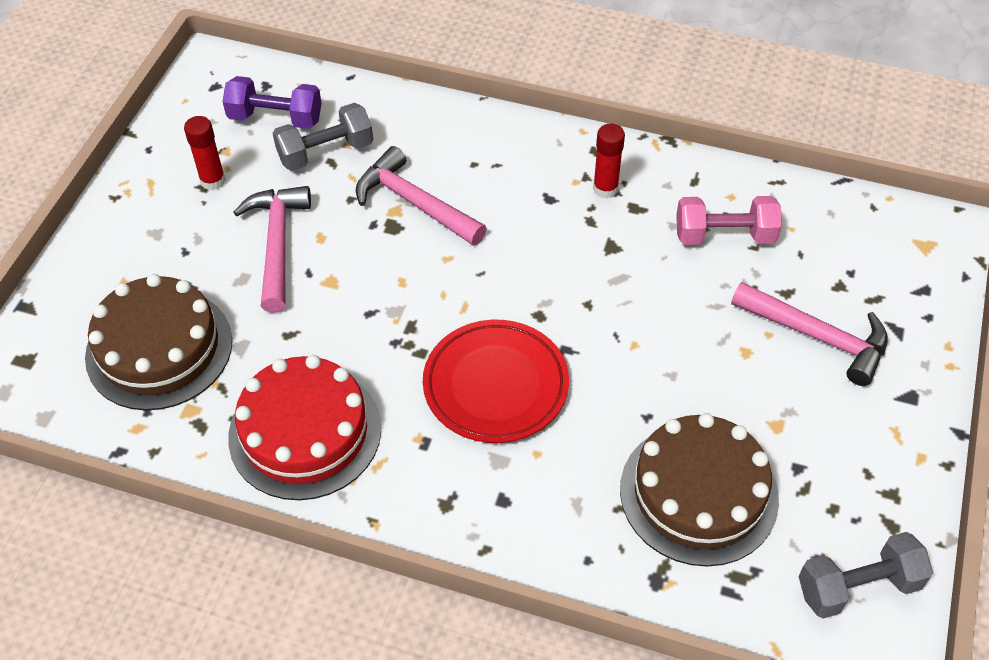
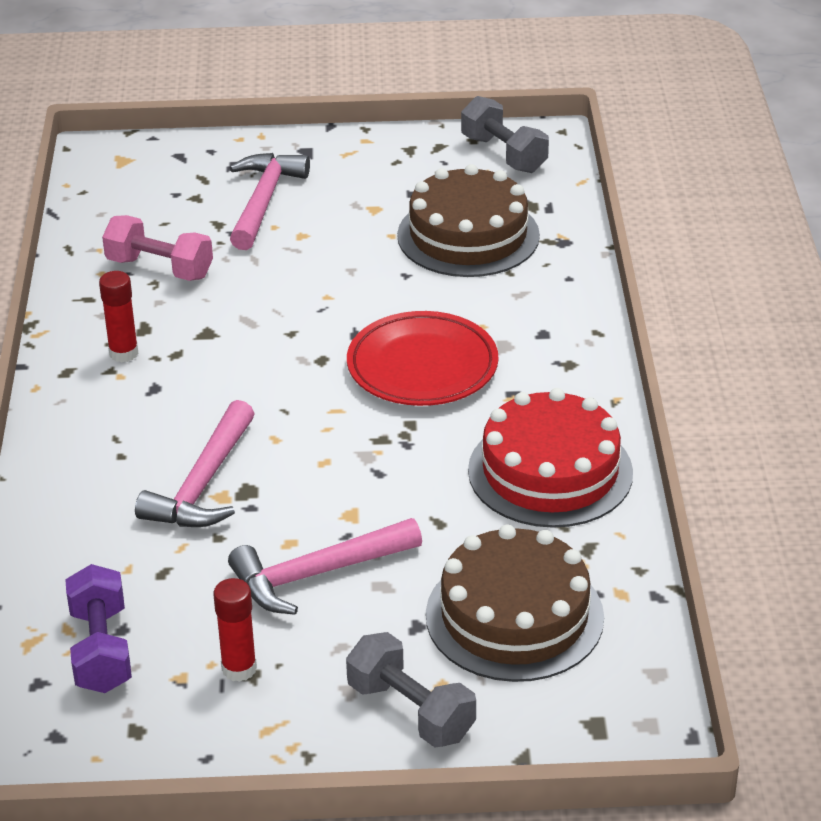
camera: 110 degrees left, 15 degrees down
(326, 152) = (147, 582): grey dumbbell -> grey dumbbell (411, 711)
(724, 236) = (160, 268): pink dumbbell -> pink dumbbell turned 45 degrees counterclockwise

